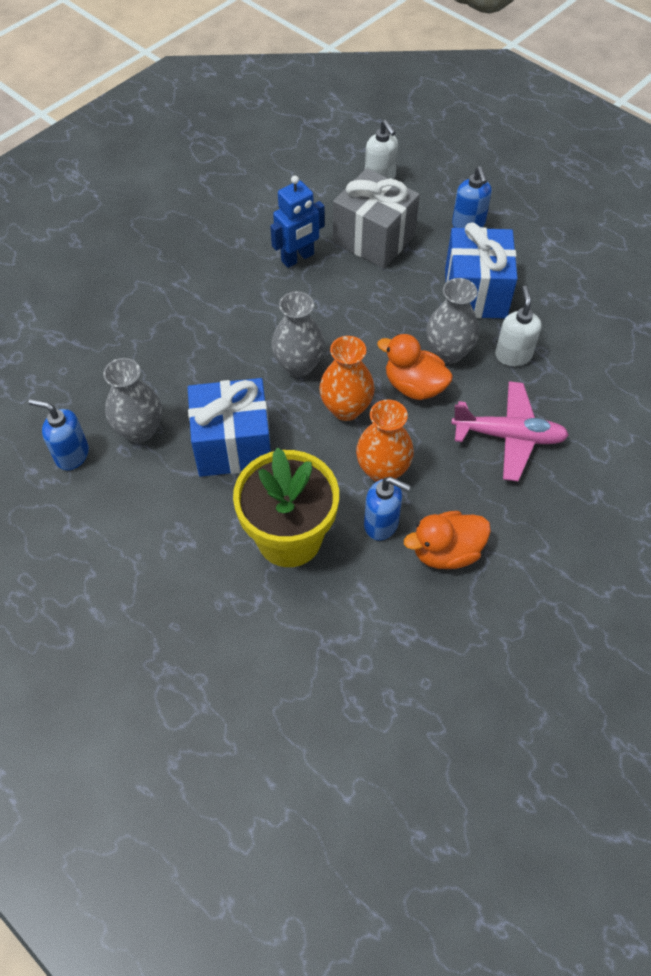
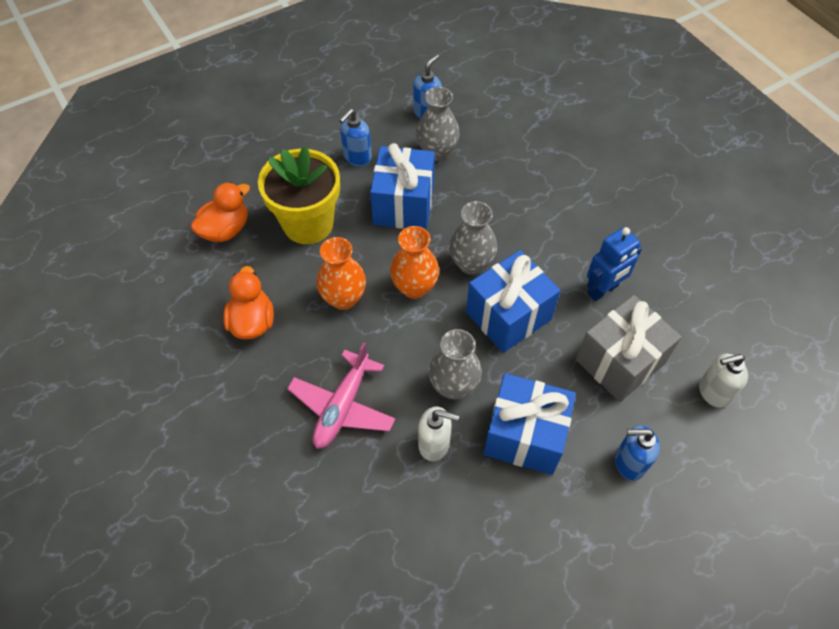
camera: 105 degrees right, 0 degrees up
(298, 258) = (603, 290): blue robot -> blue robot turned 105 degrees counterclockwise
(353, 324) = (508, 316): none -> blue gift
(381, 524) = (295, 285): blue soap dispenser -> blue soap dispenser (357, 157)
(414, 386) = (422, 346): orange duck -> orange duck (226, 230)

